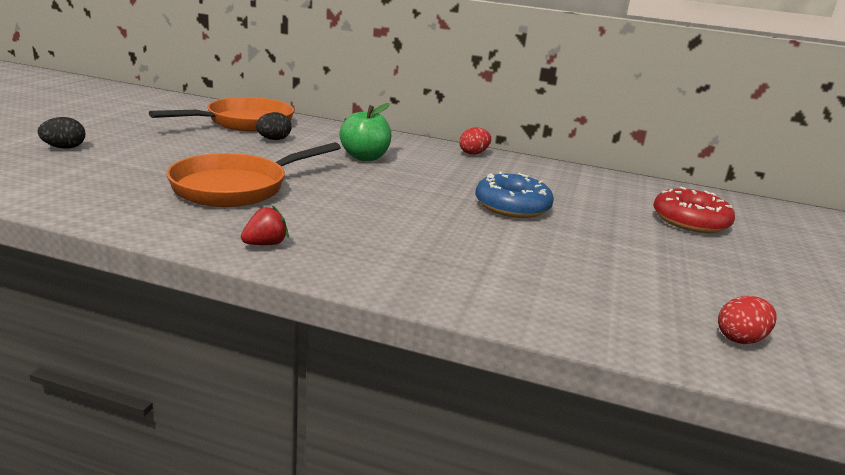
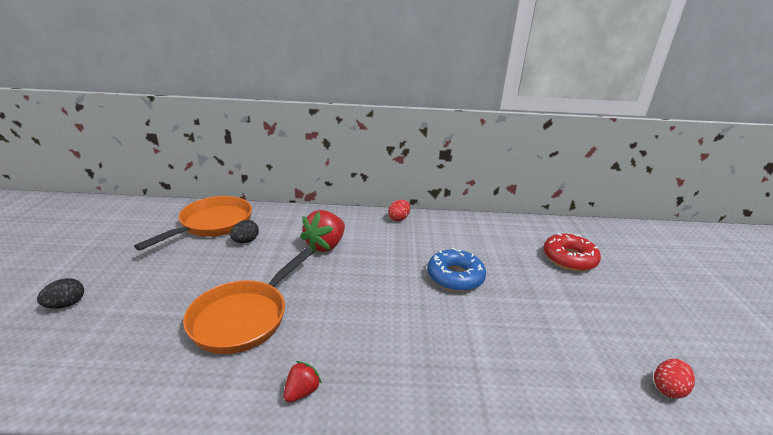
camera: 15 degrees left, 5 degrees up
(365, 157) = (325, 245): green apple -> red strawberry

